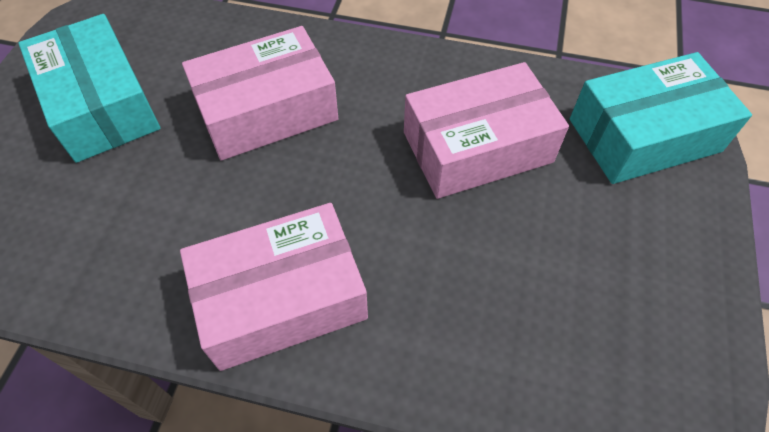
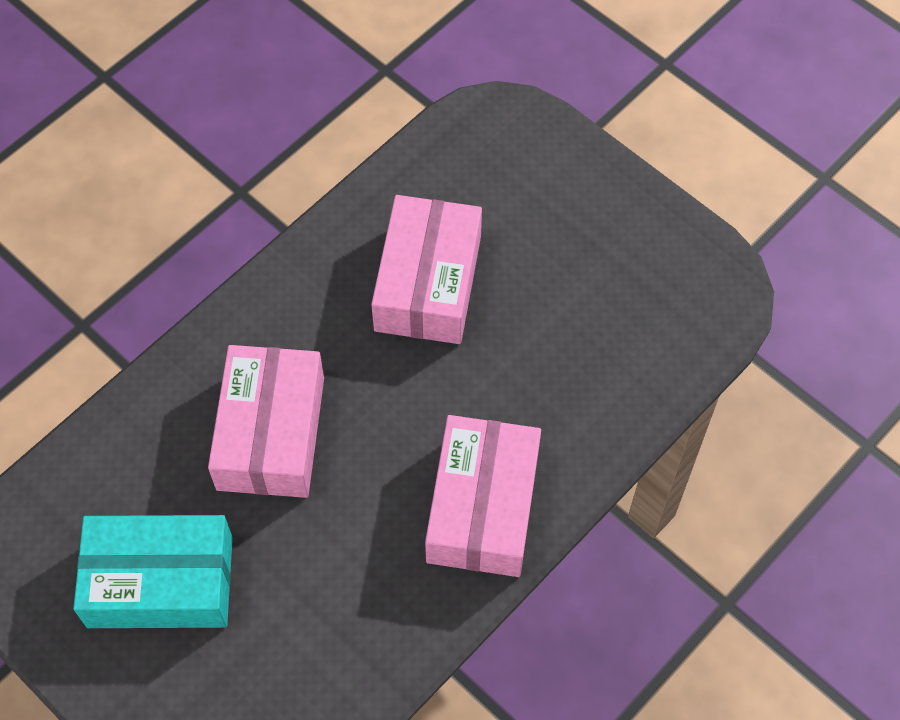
camera: 60 degrees left, 5 degrees up
(644, 135) = (497, 152): turquoise box -> none

